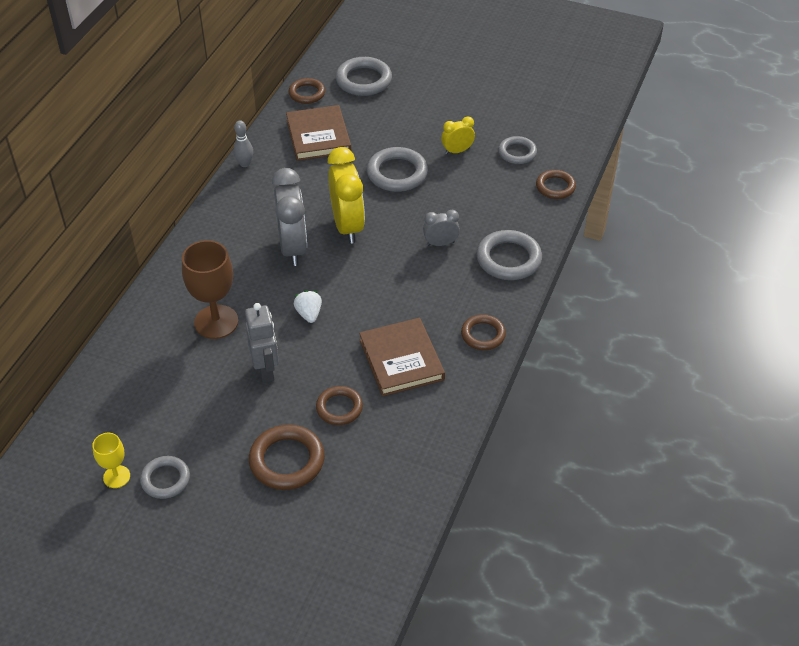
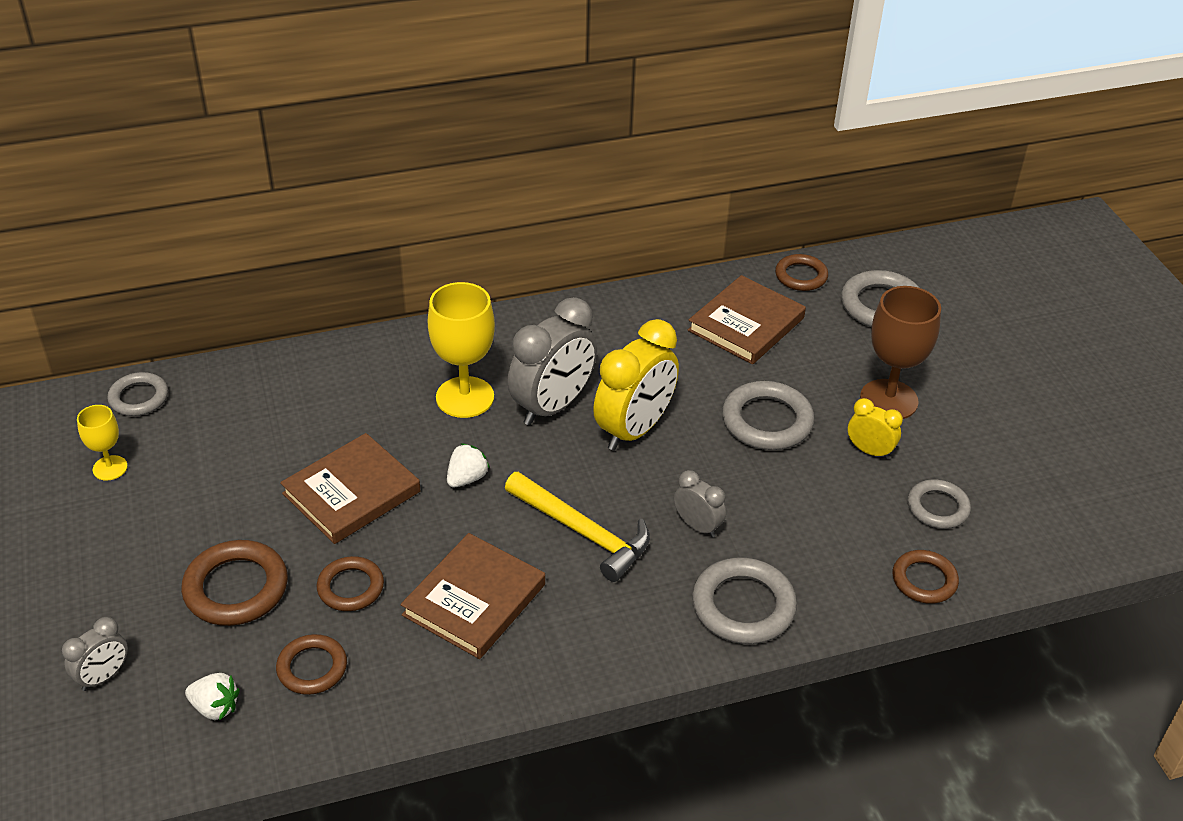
camera: 50 degrees right, 5 degrees down
(165, 479) = (134, 506): grey ring -> grey ring (139, 398)
(216, 322) = (383, 413): brown goblet -> brown goblet (889, 400)
(244, 280) = (465, 397): none -> yellow goblet
(245, 164) = (635, 296): grey bowling pin -> none
(266, 370) = (351, 493): grey robot -> brown book
(294, 557) = (103, 677): none -> grey clock
(369, 513) = (215, 707): none -> white strawberry
(399, 289) = (583, 533): none -> yellow hammer
(483, 335) = (589, 654): brown ring -> brown ring (312, 668)

